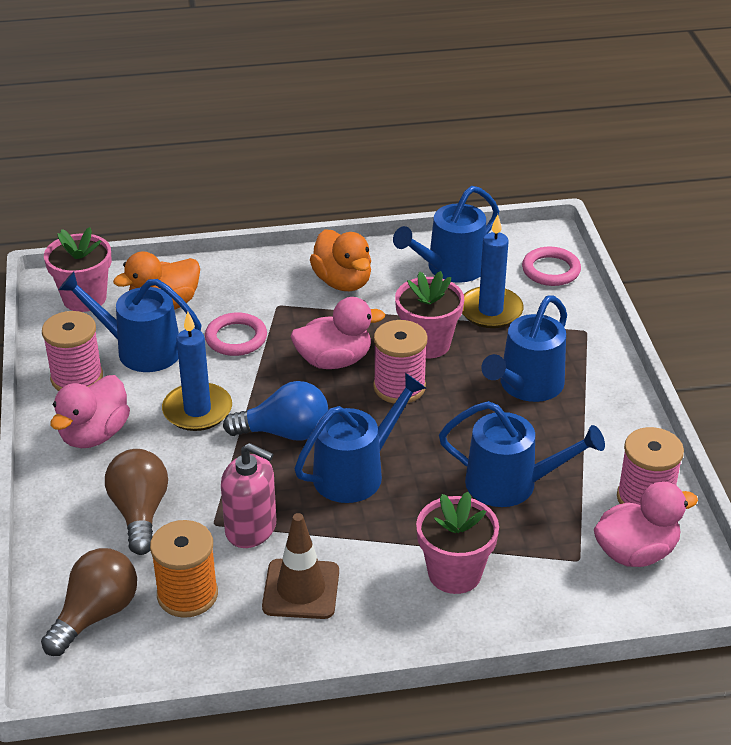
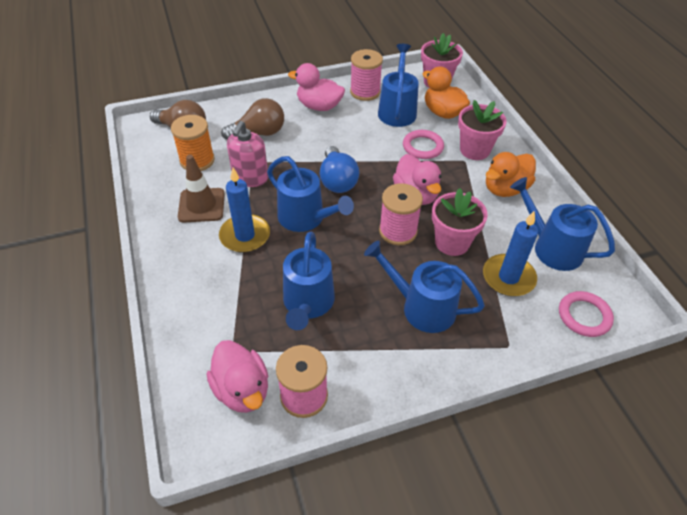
camera: 80 degrees right, 10 degrees up
(197, 410) = (349, 141): blue candle -> blue candle (245, 235)
(454, 573) = (216, 278): pink flower pot -> pink flower pot (474, 150)

